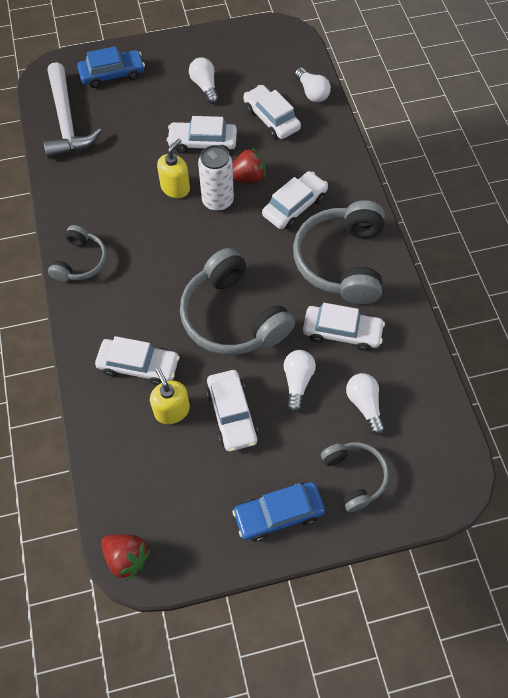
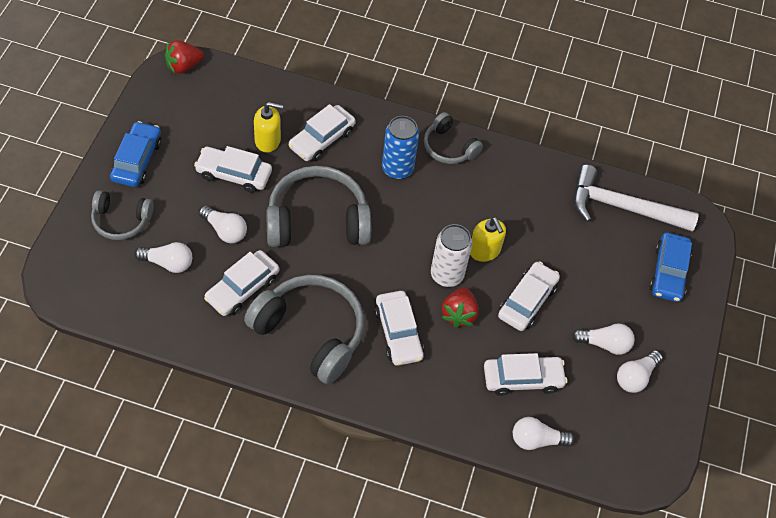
camera: 115 degrees right, 5 degrees down
(132, 287) = (397, 169): none -> blue can
(219, 62) = (635, 377): none -> white light bulb

